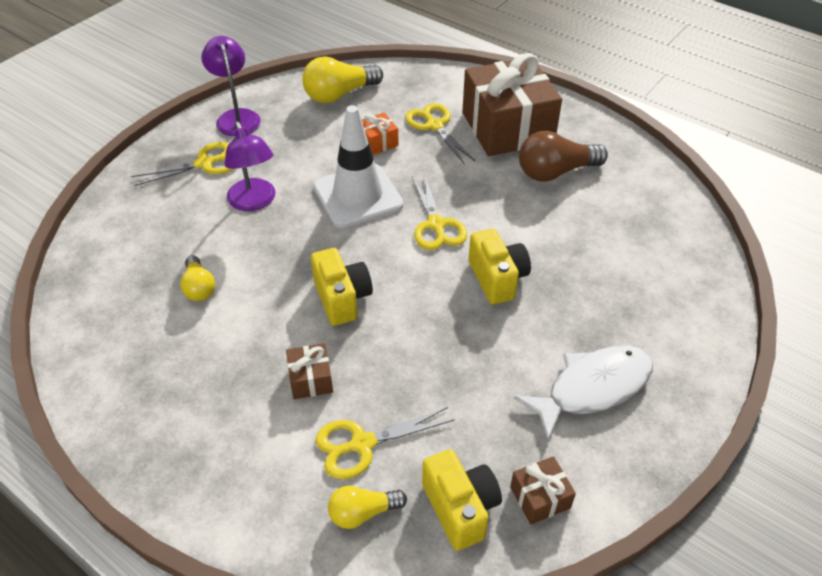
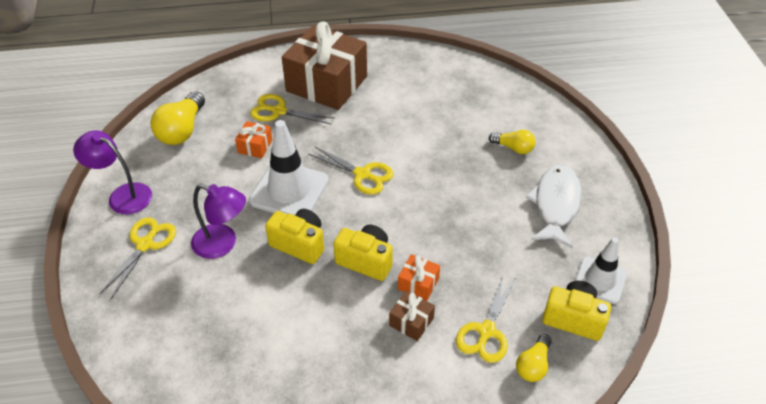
camera: 45 degrees left, 0 degrees up
(199, 287) = (263, 327): yellow light bulb -> yellow light bulb (513, 148)
(359, 353) = (418, 284): none -> orange gift
(497, 279) = (437, 181): yellow camera -> yellow camera (299, 244)
(540, 497) = (600, 280): brown gift -> white traffic cone
(555, 172) = (389, 94): brown light bulb -> none

